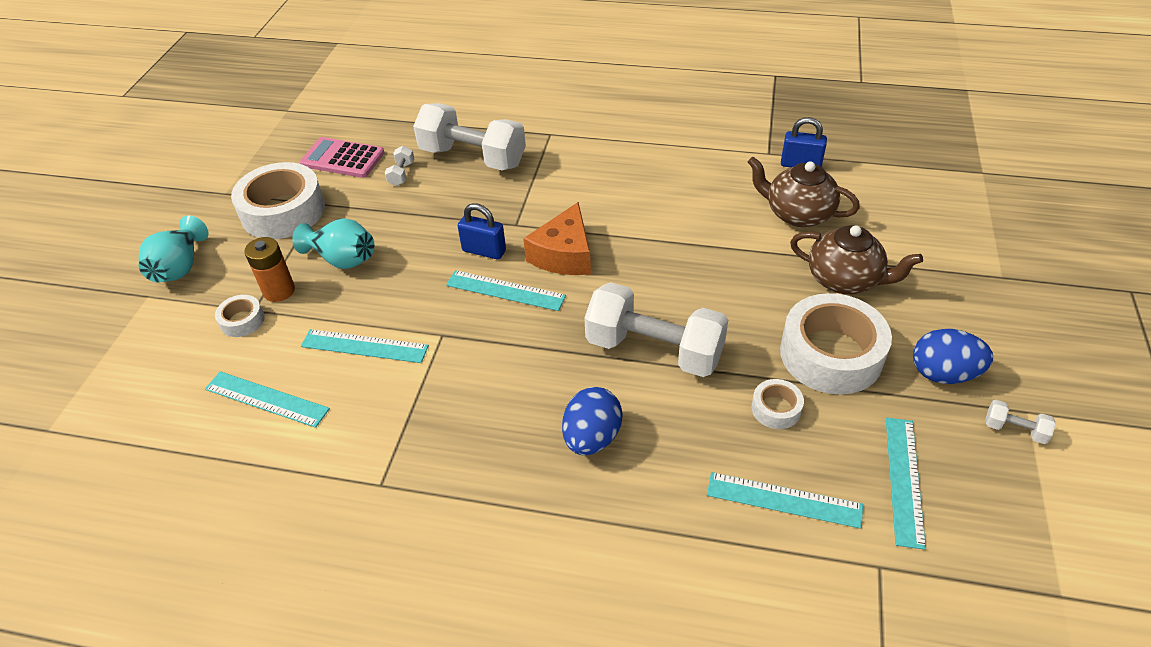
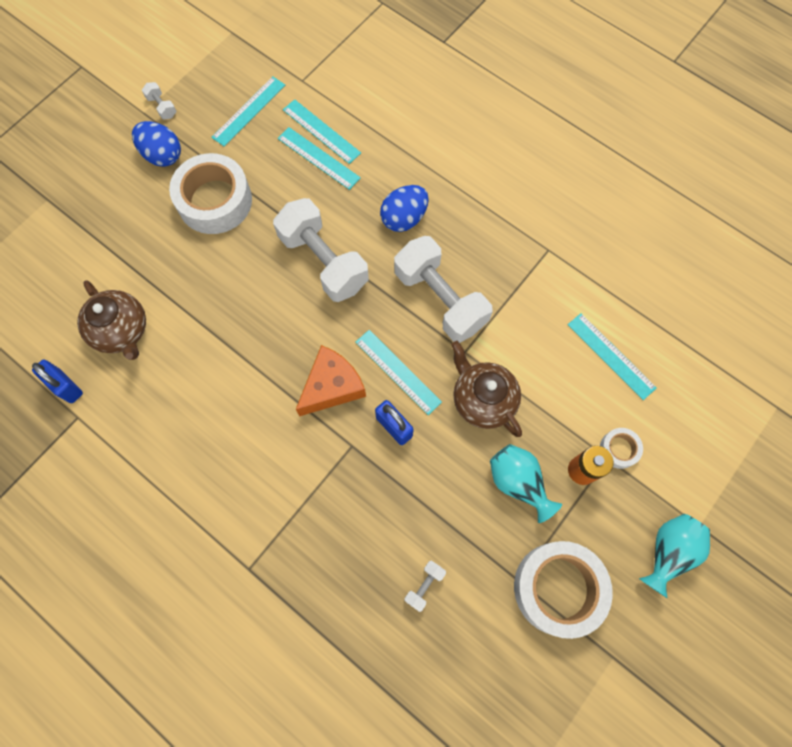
camera: 155 degrees left, 25 degrees up
(342, 159) = (476, 651): pink calculator -> none
(364, 346) = (526, 370): turquoise ruler -> turquoise ruler (318, 158)
(473, 157) = (343, 573): white dumbbell -> white dumbbell (440, 299)
(776, 409) = (280, 183): white tape -> none
(844, 280) = (150, 251): brown teapot -> brown teapot (482, 399)

